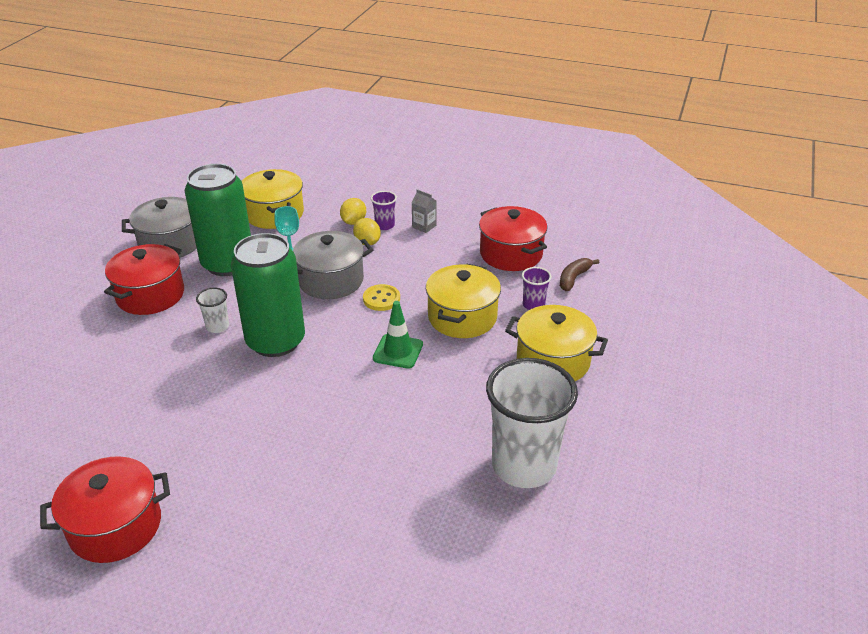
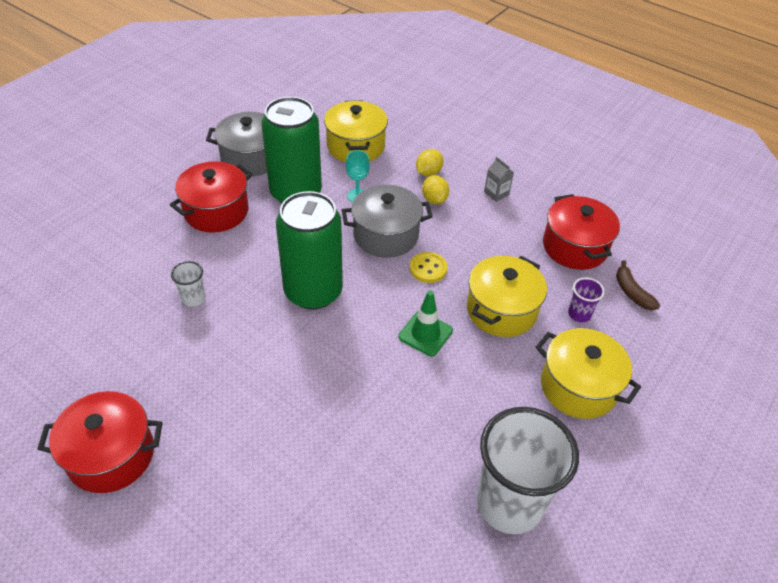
camera: 15 degrees right, 10 degrees up
(217, 326) = (265, 261): white cup -> white cup (193, 298)
(384, 225) = (457, 183): purple cup -> none
(573, 278) = (632, 292): brown banana -> brown banana turned 75 degrees counterclockwise

